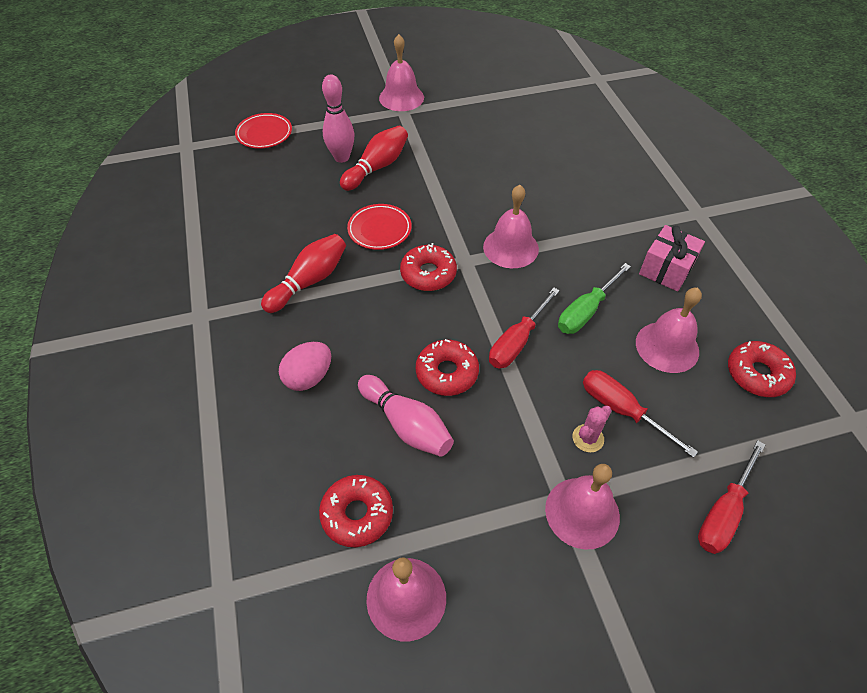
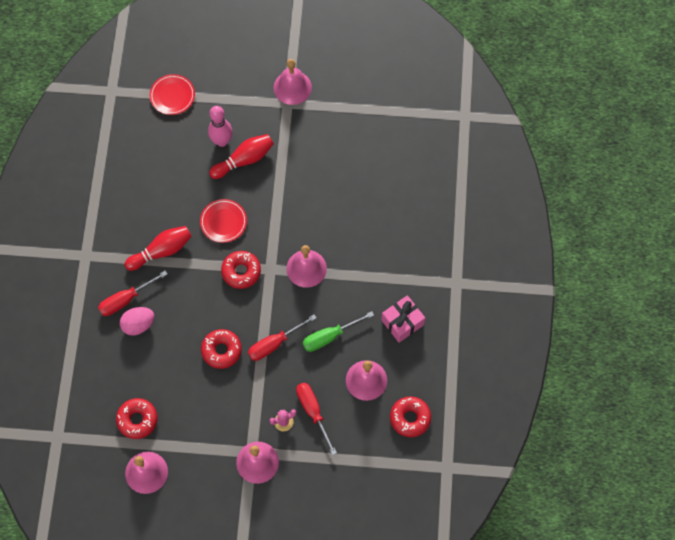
camera: 20 degrees right, 15 degrees up
(406, 424) = (184, 376): pink bowling pin -> none
(723, 512) = (334, 490): red screwdriver -> red screwdriver (126, 300)

